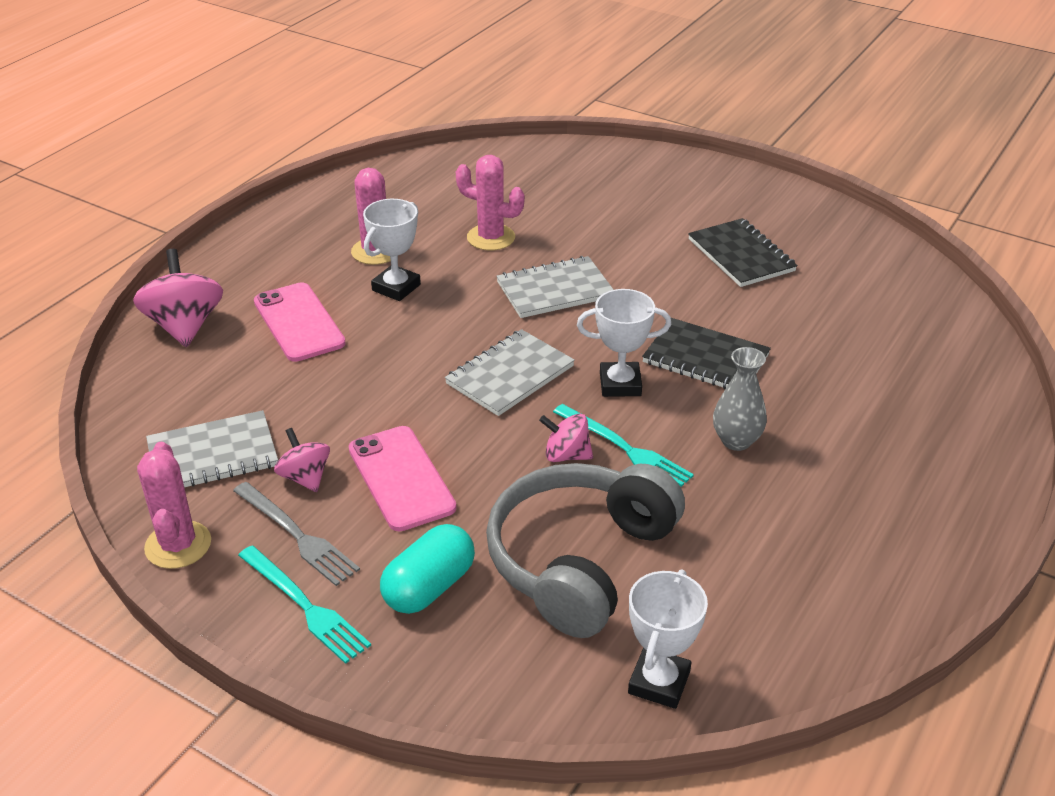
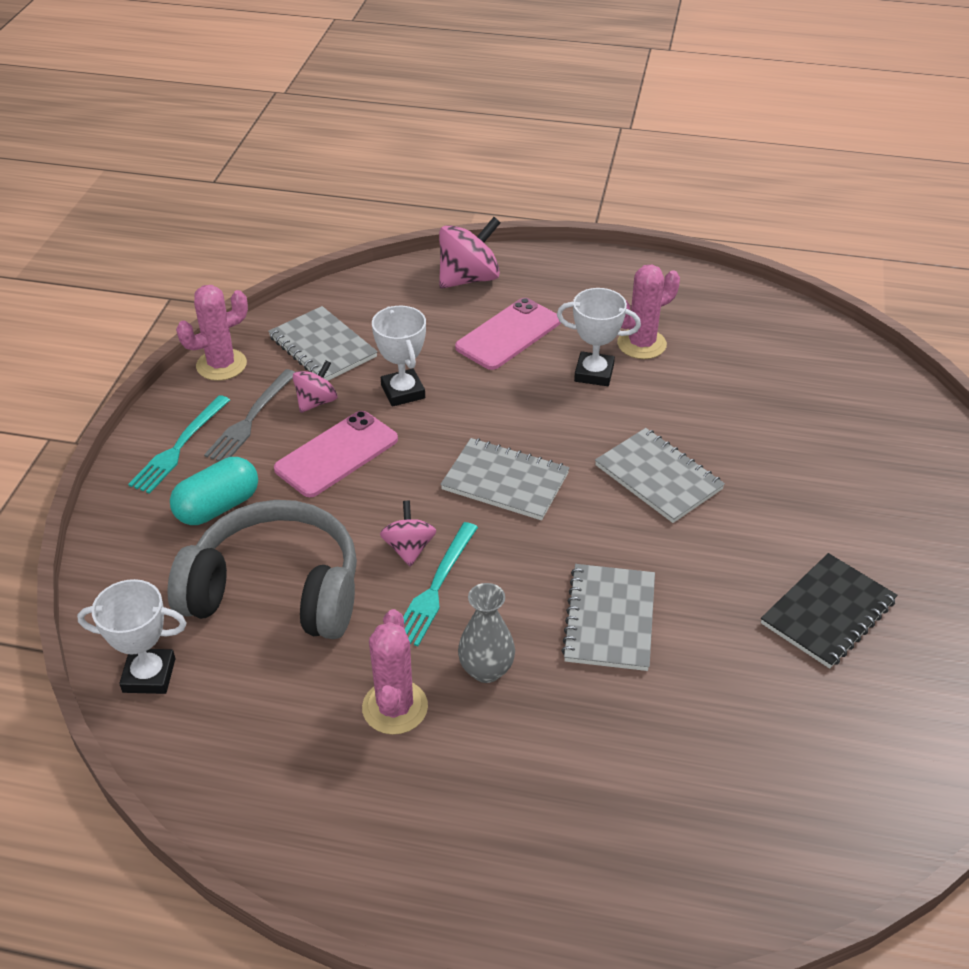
camera: 70 degrees right, 5 degrees up
(429, 587) = (218, 507): turquoise capsule -> turquoise capsule turned 60 degrees counterclockwise
(491, 238) = (718, 409): pink cactus -> pink cactus (395, 707)
(620, 384) = (531, 561): white trophy -> white trophy (403, 392)
(705, 359) = (609, 619): black notebook -> grey notebook

